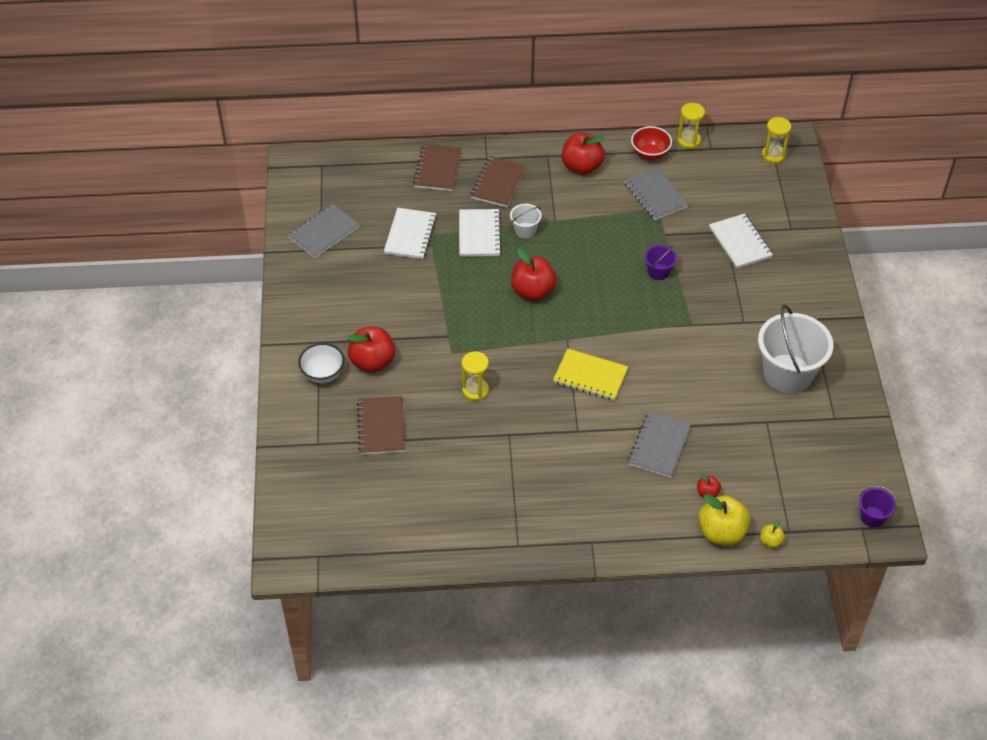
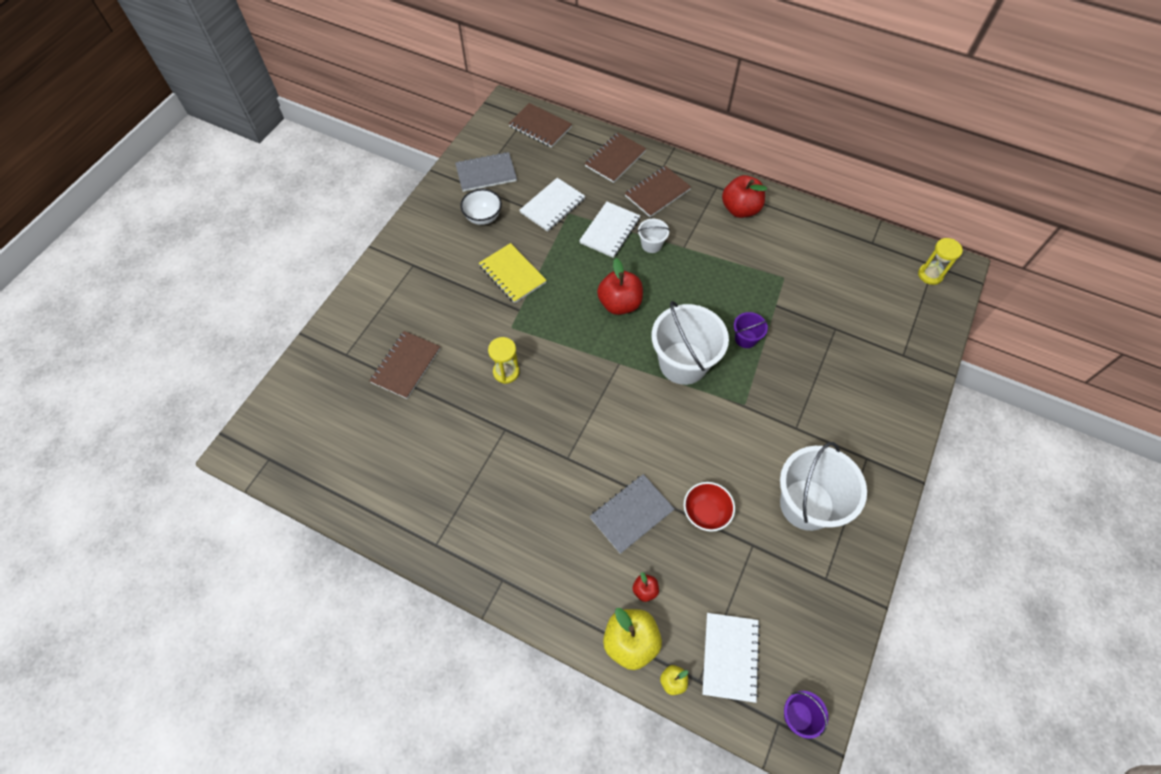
camera: 30 degrees right, 10 degrees up
(323, 374) = (395, 294): white bowl -> white bowl (483, 217)
(343, 168) = (540, 127): none -> brown notebook
(372, 362) = (442, 303): red apple -> none
(590, 376) = (615, 410): yellow notebook -> yellow notebook (512, 274)
(620, 314) = (683, 363): none -> white bucket
(650, 154) = (810, 224): red bowl -> red bowl (705, 513)
(655, 195) = (791, 264): grey notebook -> none
(688, 141) = (855, 227): yellow hourglass -> none
(740, 242) = (843, 346): white notebook -> white notebook (730, 657)

